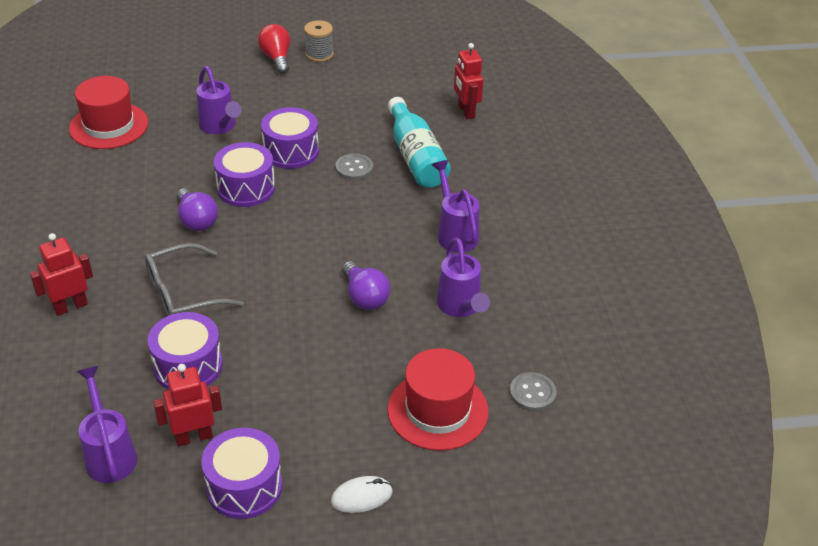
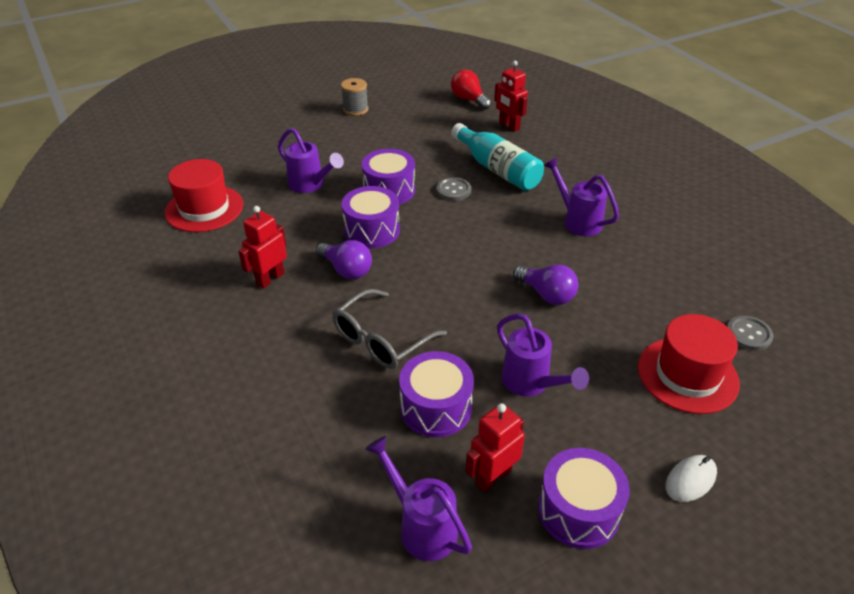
camera: 20 degrees left, 0 degrees up
(70, 306) = (277, 386): red robot -> red robot (270, 279)
(276, 58) = (321, 120): red light bulb -> red light bulb (469, 99)
(461, 307) = (632, 280): purple watering can -> purple watering can (531, 384)

